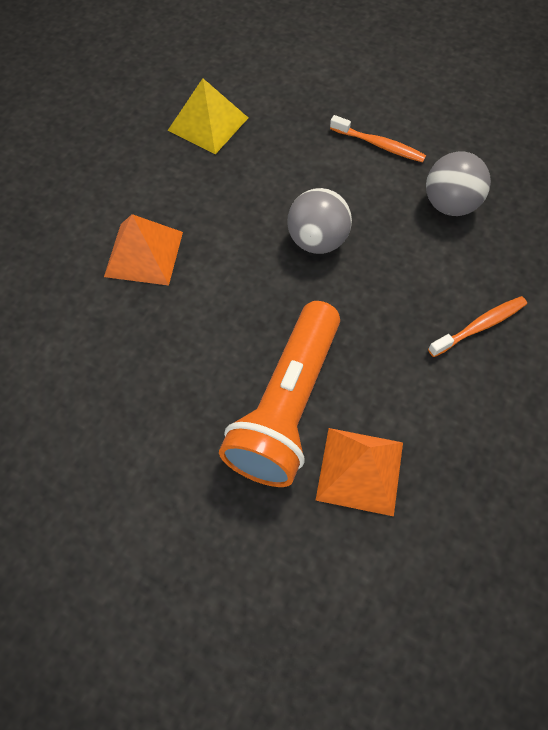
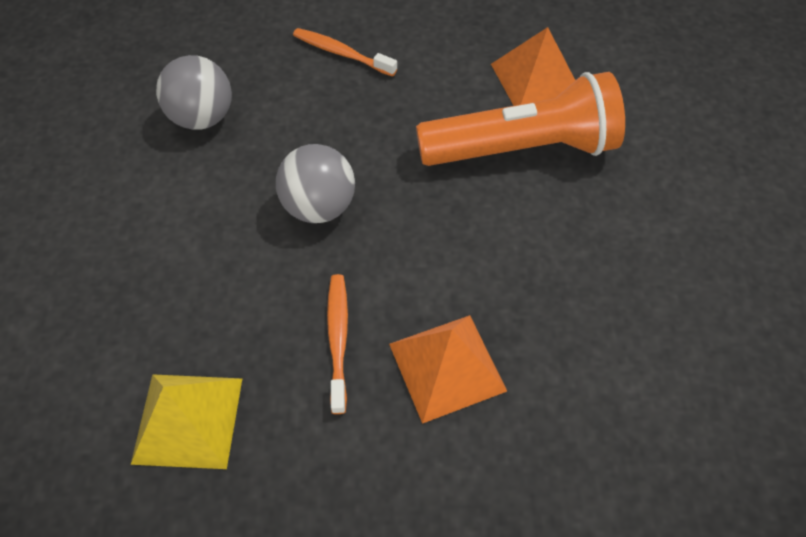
camera: 120 degrees left, 5 degrees down
(379, 145) = (139, 209): orange toothbrush -> orange toothbrush (338, 339)

